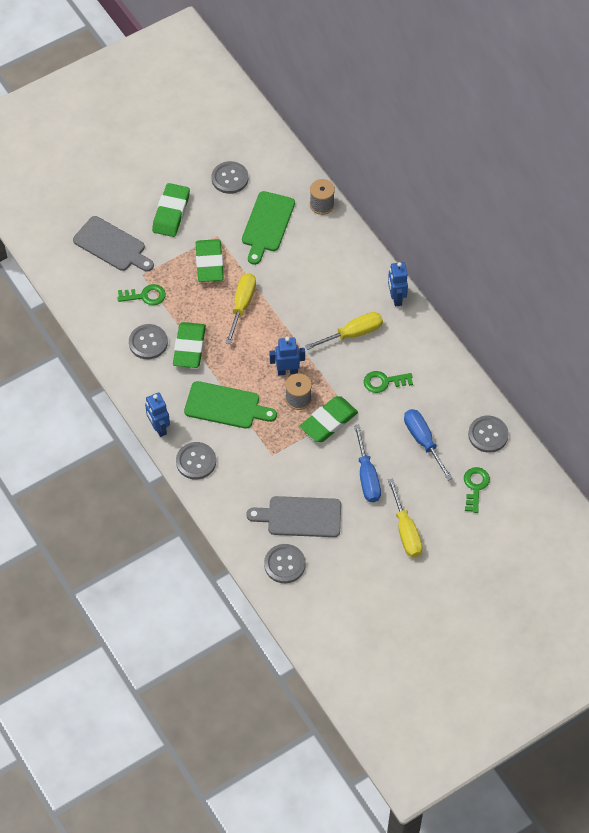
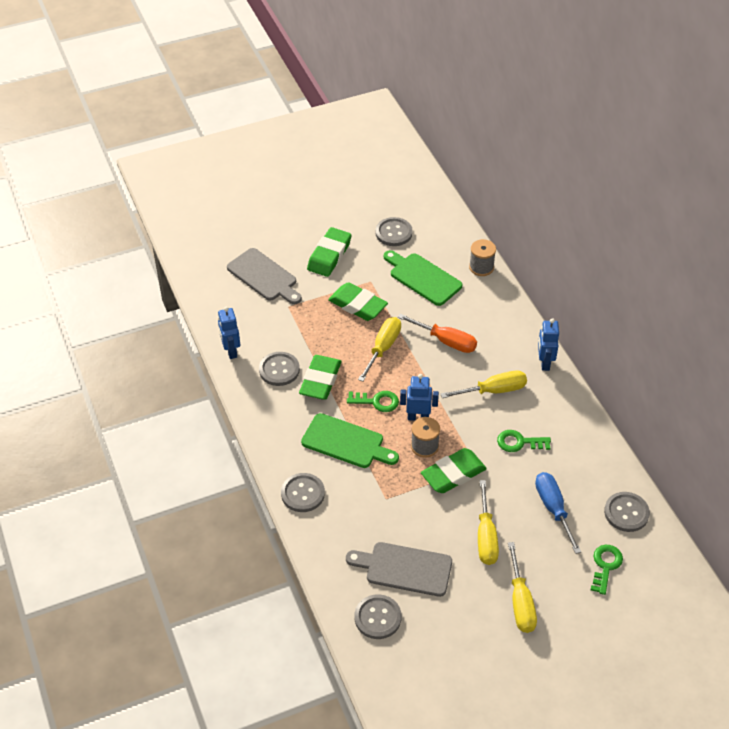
camera: 10 degrees right, 10 degrees down
(145, 296) = (286, 326): green key -> green key (377, 401)
(159, 428) = (271, 454): blue robot -> blue robot (231, 351)
(209, 263) = (357, 305): green eraser -> green eraser turned 60 degrees counterclockwise
(267, 224) = (423, 278): green cutting board -> green cutting board turned 105 degrees clockwise
(300, 289) = (446, 341): none -> orange screwdriver
(367, 476) = (486, 536): blue screwdriver -> yellow screwdriver

